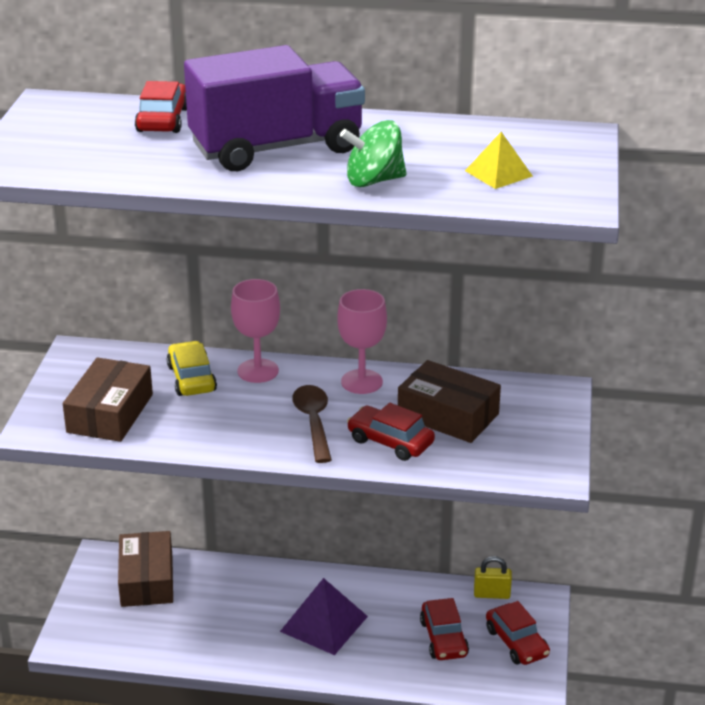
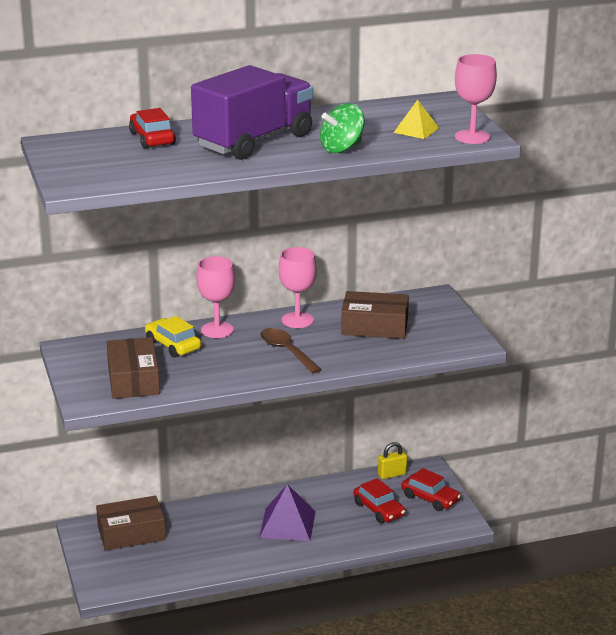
camera: 25 degrees left, 5 degrees down
(146, 580) = (131, 533): brown box -> brown box turned 75 degrees counterclockwise
(390, 442) = (350, 350): red car -> none
(563, 199) = (472, 137): none -> pink goblet

